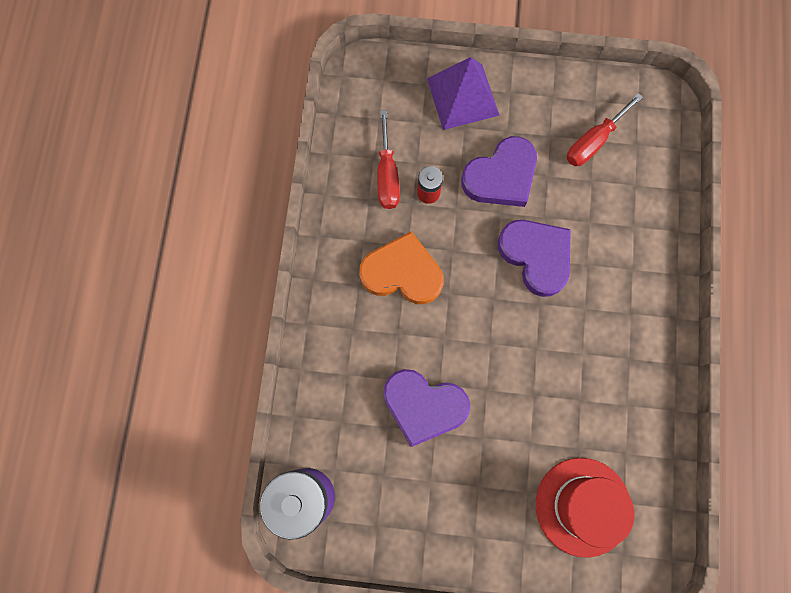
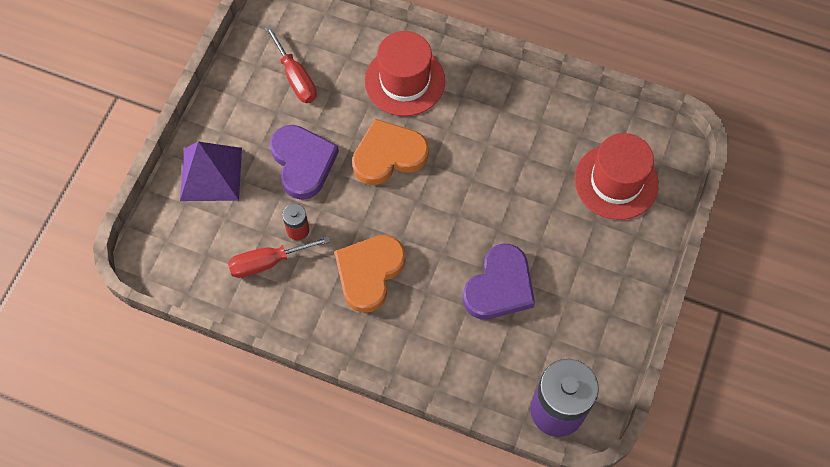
camera: 75 degrees left, 10 degrees down
(387, 175) = (267, 262): red screwdriver -> red screwdriver turned 150 degrees clockwise
(536, 256) = (388, 155): purple heart -> orange heart
(627, 249) = (405, 81): none -> red hat

